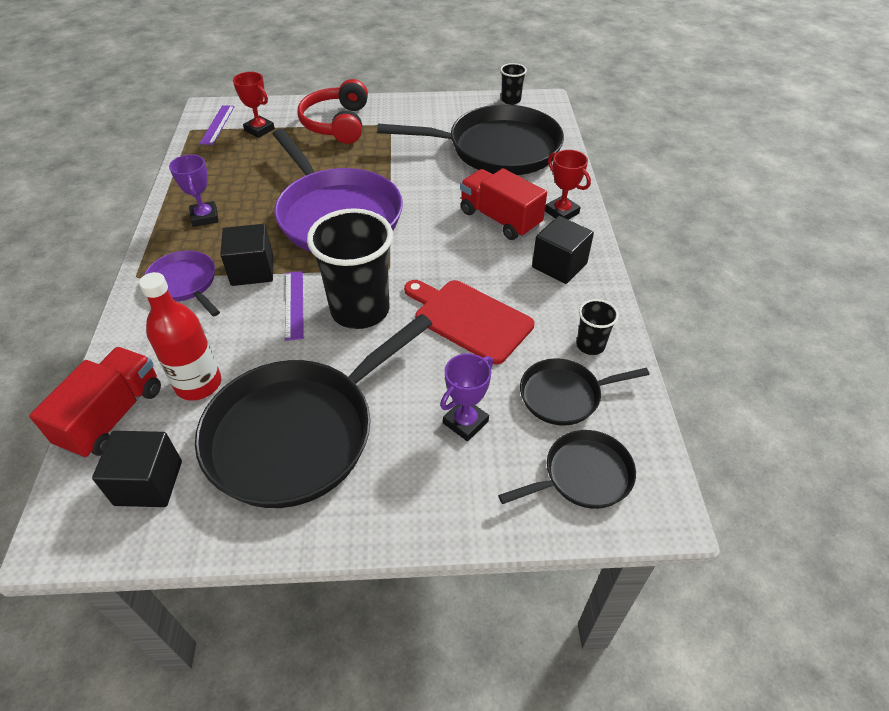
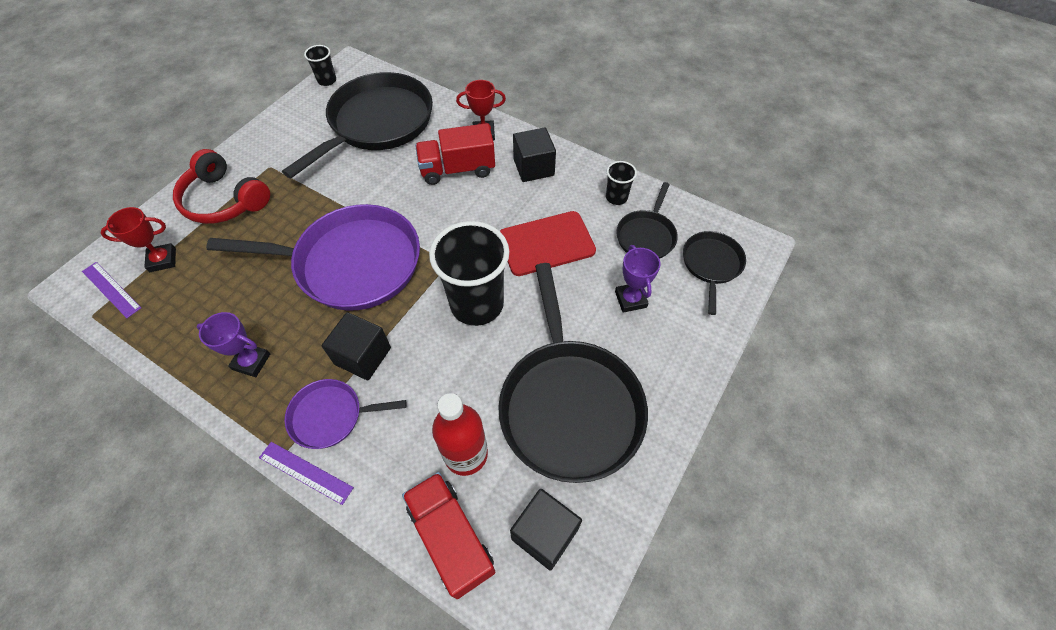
camera: 55 degrees left, 10 degrees up
(294, 304) = (432, 345): purple ruler -> purple ruler (305, 472)

